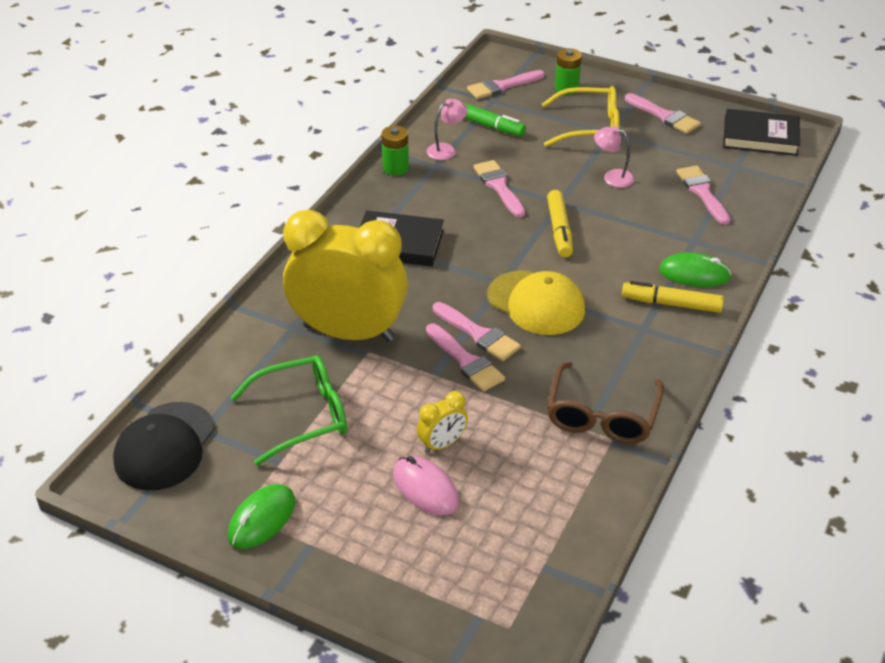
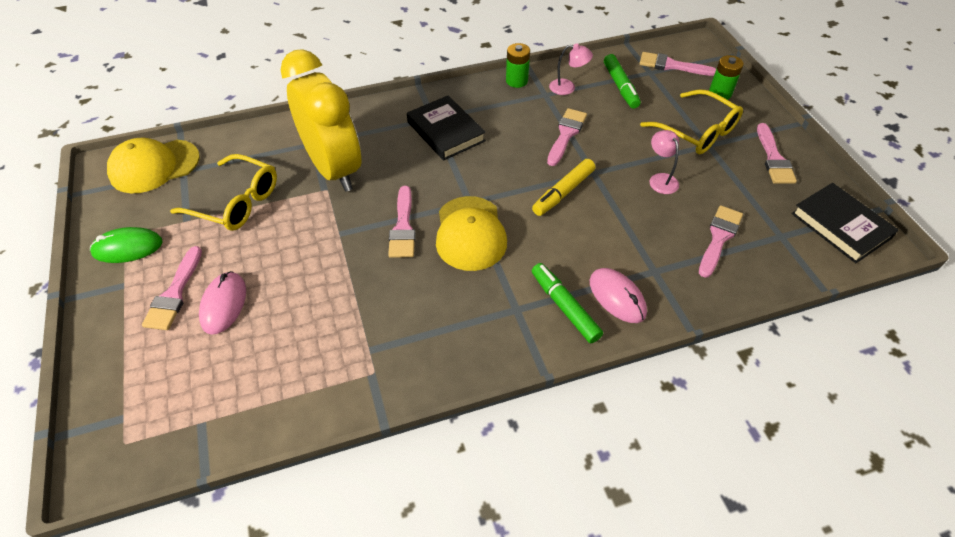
camera: 45 degrees right, 10 degrees up
(165, 446) = (154, 166): black cap -> yellow cap
(302, 416) = (236, 202): green glasses -> yellow glasses
(442, 444) = (274, 283): yellow clock -> none
(466, 361) = (369, 239): pink brush -> pink brush (174, 293)
(602, 415) = (393, 349): brown glasses -> none
(672, 304) = (565, 307): yellow marker -> green marker
(694, 274) = (617, 297): green mouse -> pink mouse

